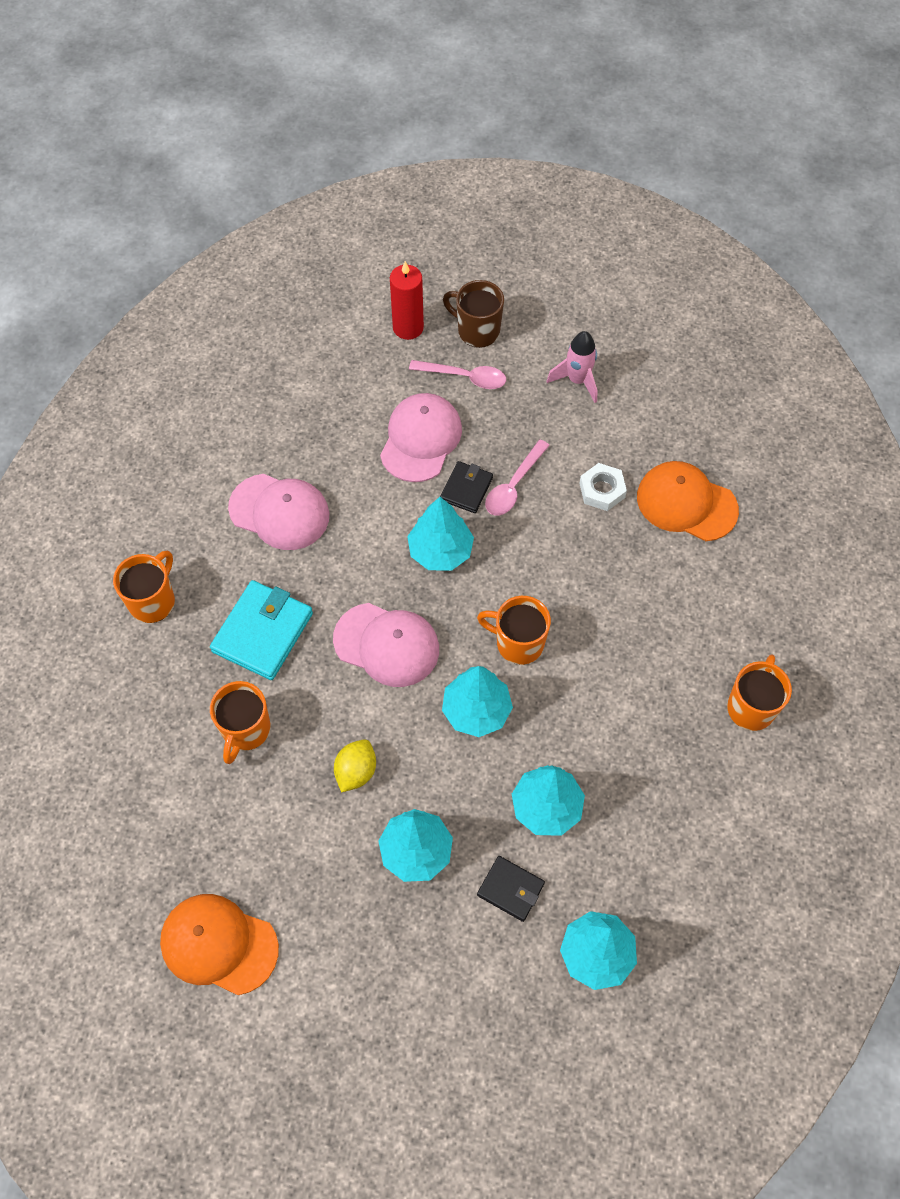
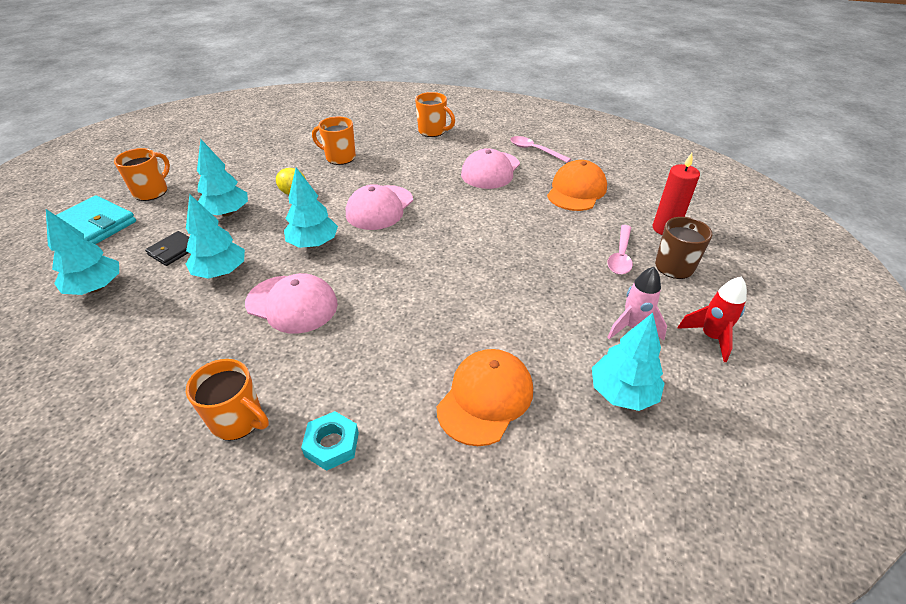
camera: 95 degrees right, 20 degrees down
(219, 944) = (219, 149): orange cap -> orange cap (576, 190)
(263, 632) = (403, 163): turquoise wallet -> turquoise wallet (95, 225)
(421, 439) = (554, 230): pink cap -> pink cap (292, 304)
(440, 551) = (450, 234): turquoise tree -> turquoise tree (622, 393)
(466, 489) = (507, 250): black wallet -> none
(513, 486) = (509, 276): pink spoon -> pink spoon (534, 150)
(518, 643) = (361, 268): orange mug -> orange mug (152, 191)
(581, 321) = (710, 337): none -> red rocket
(602, 490) = (503, 332): white nut -> none
(759, 620) = (332, 444): none -> turquoise nut

